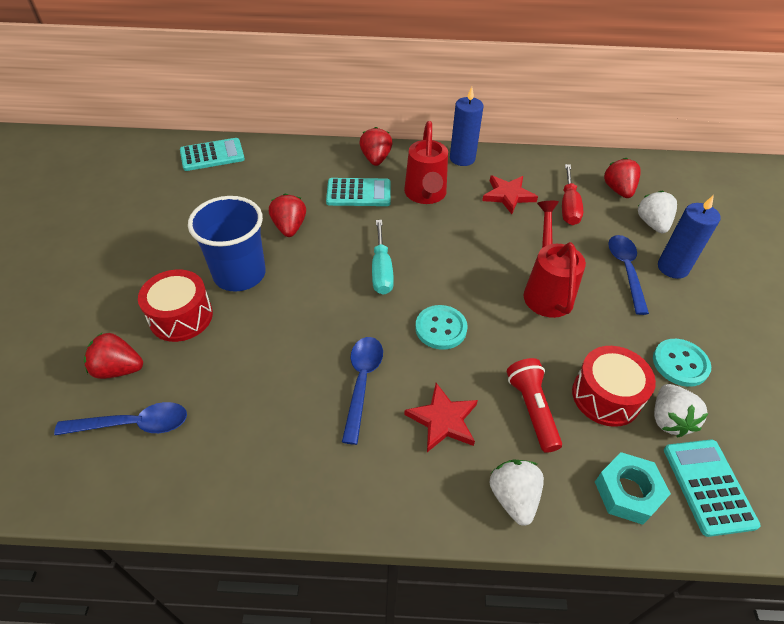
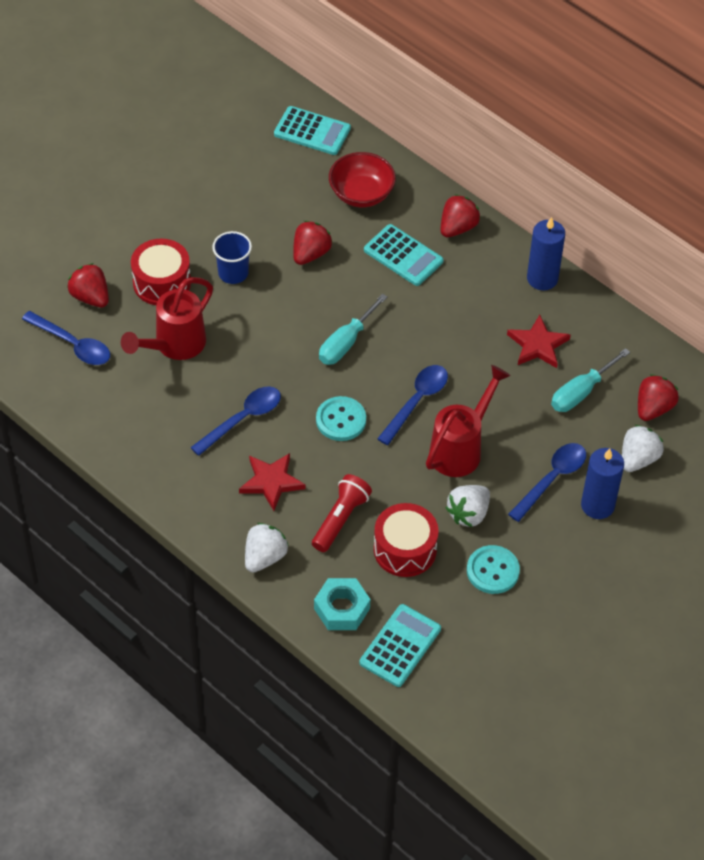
camera: 40 degrees right, 5 degrees up
(239, 274) = (233, 273): blue cup -> blue cup, size x0.58
(288, 173) = (361, 194): none -> red bowl
(425, 196) = (460, 296): red watering can -> red watering can (174, 346)
(478, 278) = (417, 401): none -> blue spoon
(568, 206) = (581, 392): red screwdriver -> turquoise screwdriver
(669, 419) = (430, 595): white strawberry -> white strawberry (468, 514)

